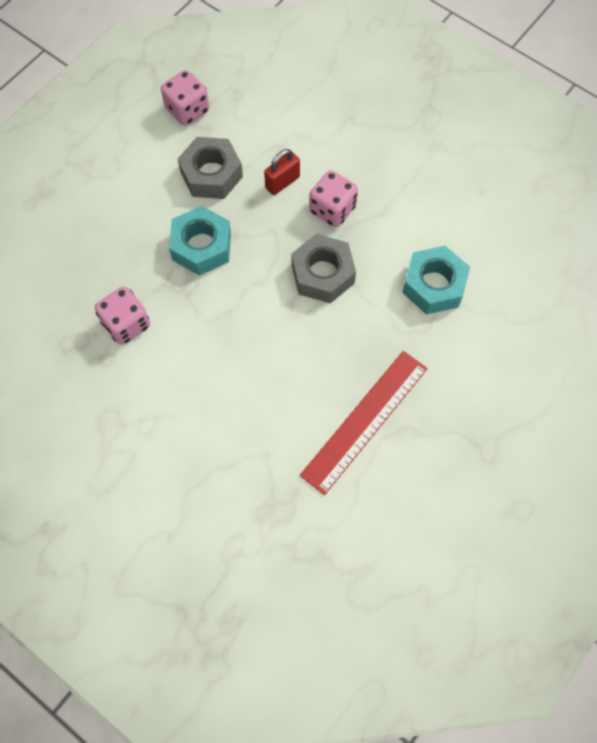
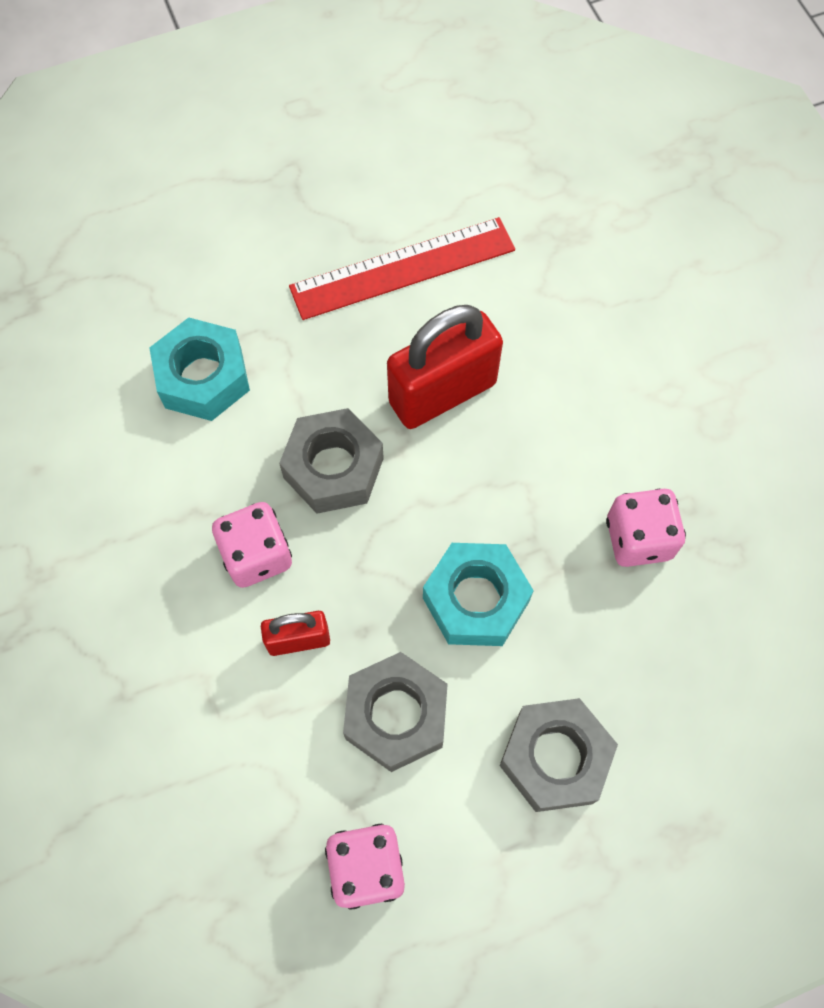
camera: 150 degrees left, 0 degrees up
(121, 195) = (555, 758): none -> grey nut
(288, 350) = (442, 393): none -> red padlock

